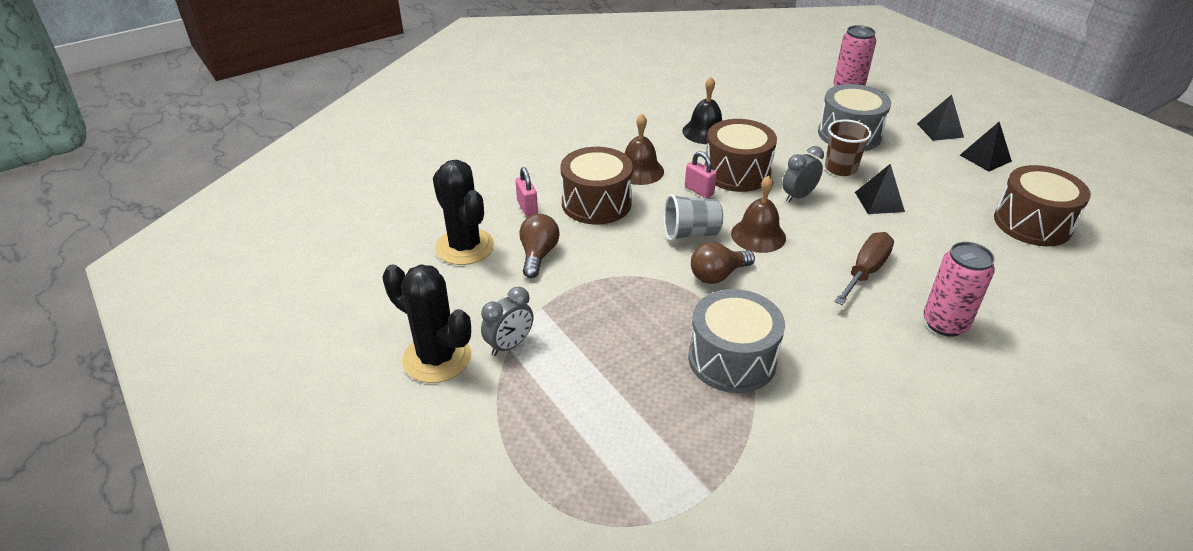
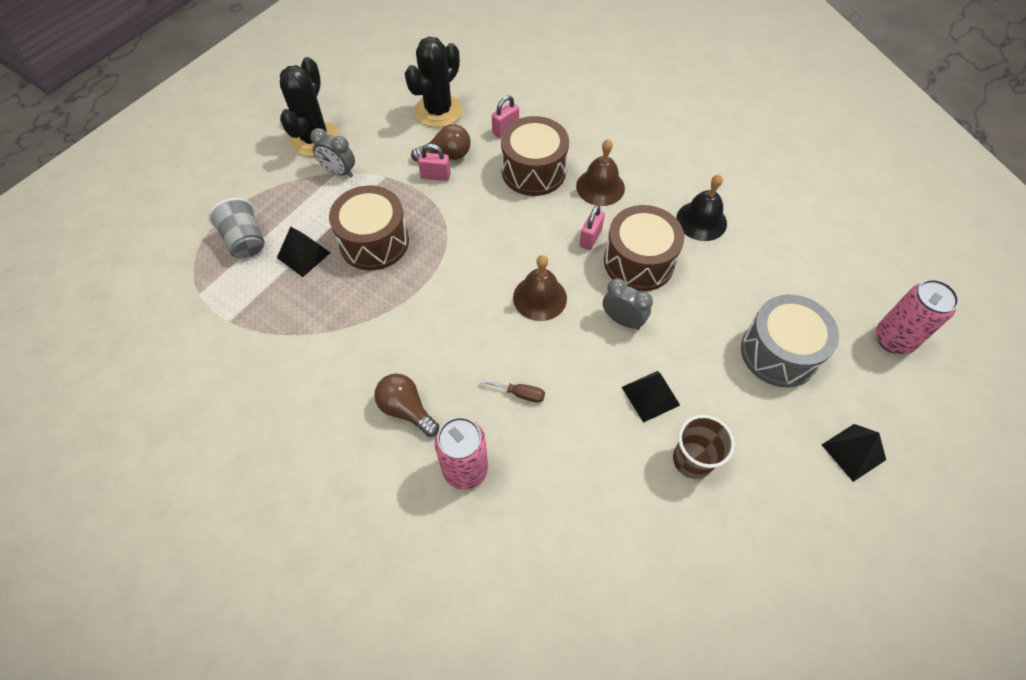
camera: 70 degrees right, 20 degrees up
(564, 269) = (435, 176): none -> pink padlock
(690, 233) = (519, 246): grey cup -> grey cup (245, 241)
(717, 275) = (467, 278): brown light bulb -> brown light bulb (406, 409)
(732, 359) = (364, 308): grey drum -> none
(840, 168) = (698, 352): brown cup -> brown cup (692, 460)
(865, 271) = (520, 394): brown screwdriver -> brown screwdriver, size x0.53
(985, 158) = (813, 508): black pyramid -> black pyramid (303, 255)
(1032, 223) = (685, 562): brown drum -> brown drum (374, 242)

